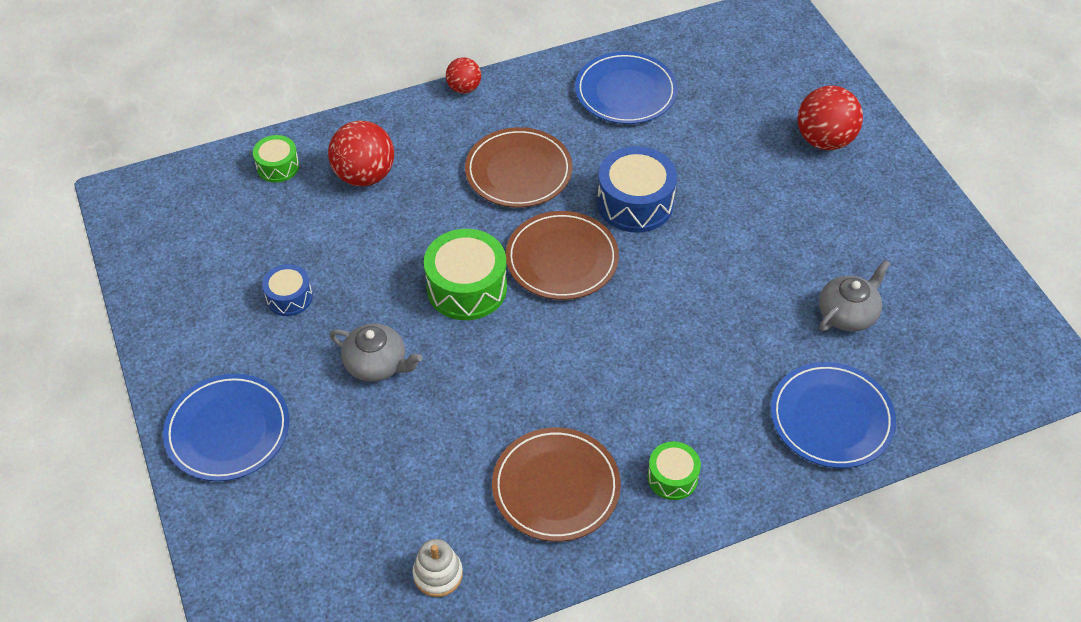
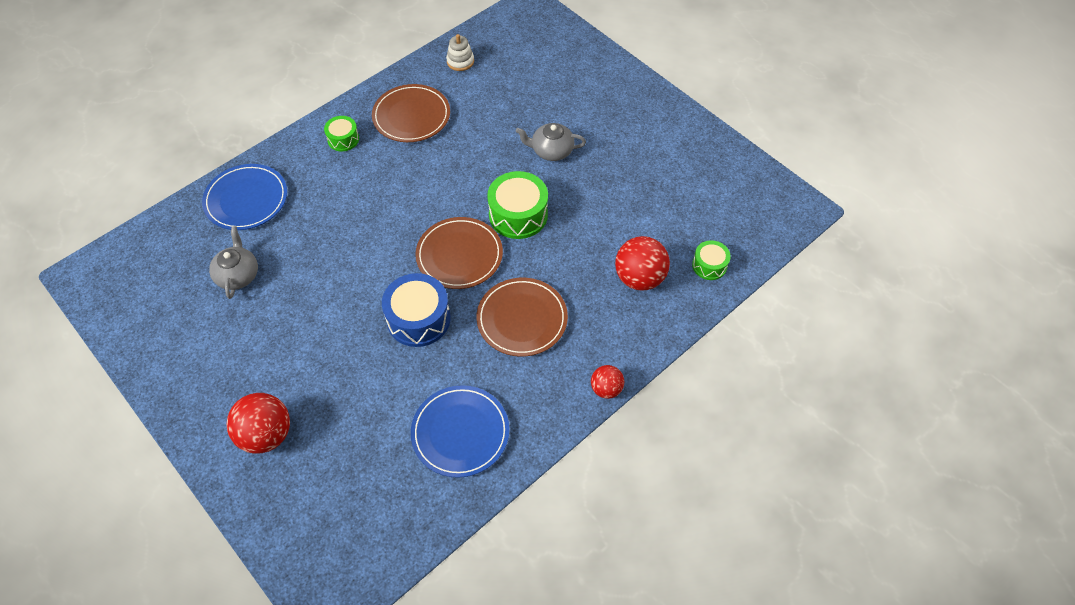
camera: 160 degrees right, 5 degrees up
(228, 430) = (616, 93): blue plate -> none
(289, 297) = (633, 174): blue drum -> none
(848, 313) = (238, 275): grey teapot -> grey teapot turned 150 degrees clockwise

